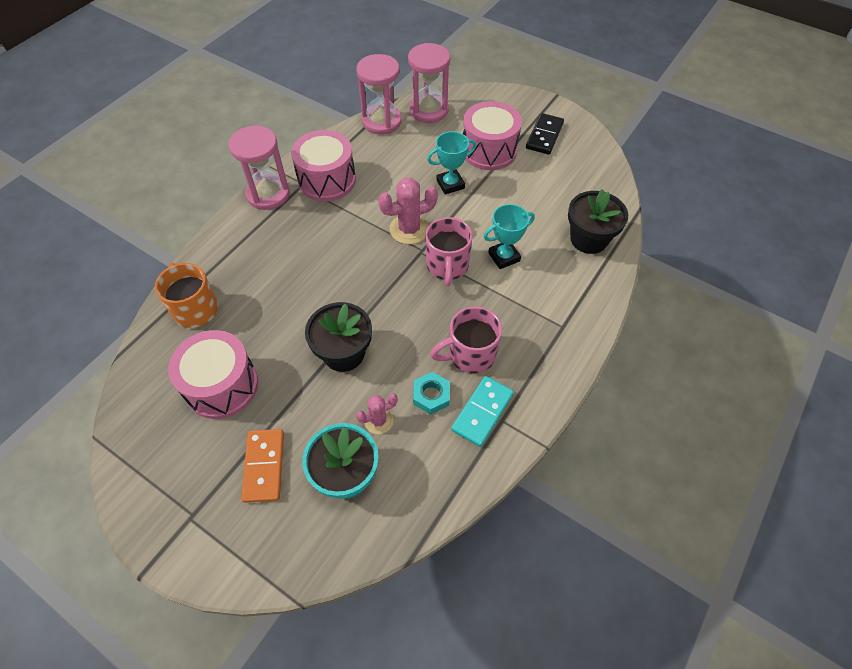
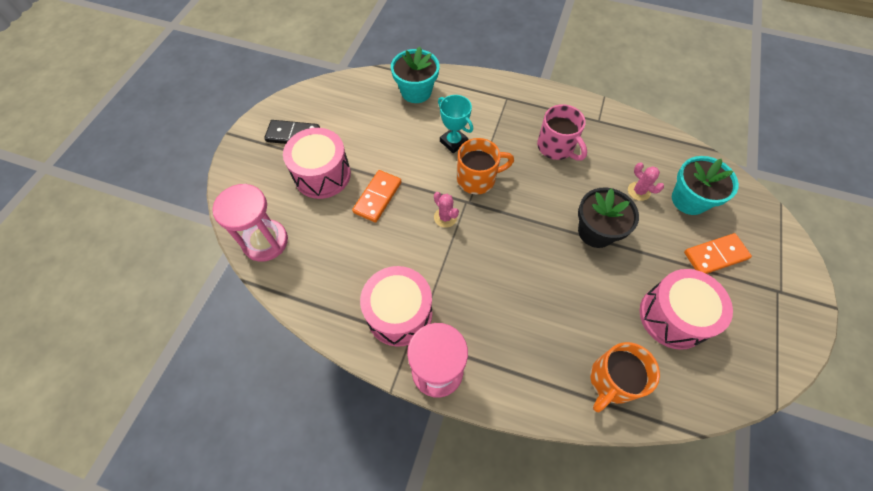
camera: 105 degrees left, 5 degrees up
(381, 121) = (291, 285): pink hourglass -> none
(409, 229) = (445, 217): pink cactus -> pink cactus, size x0.60
(431, 395) = (602, 164): turquoise nut -> none
(447, 266) = (477, 179): pink mug -> orange mug
(450, 184) = (377, 197): turquoise trophy -> orange domino
(482, 412) = (599, 132): turquoise domino -> none
(588, 239) = (416, 92): black flower pot -> turquoise flower pot

